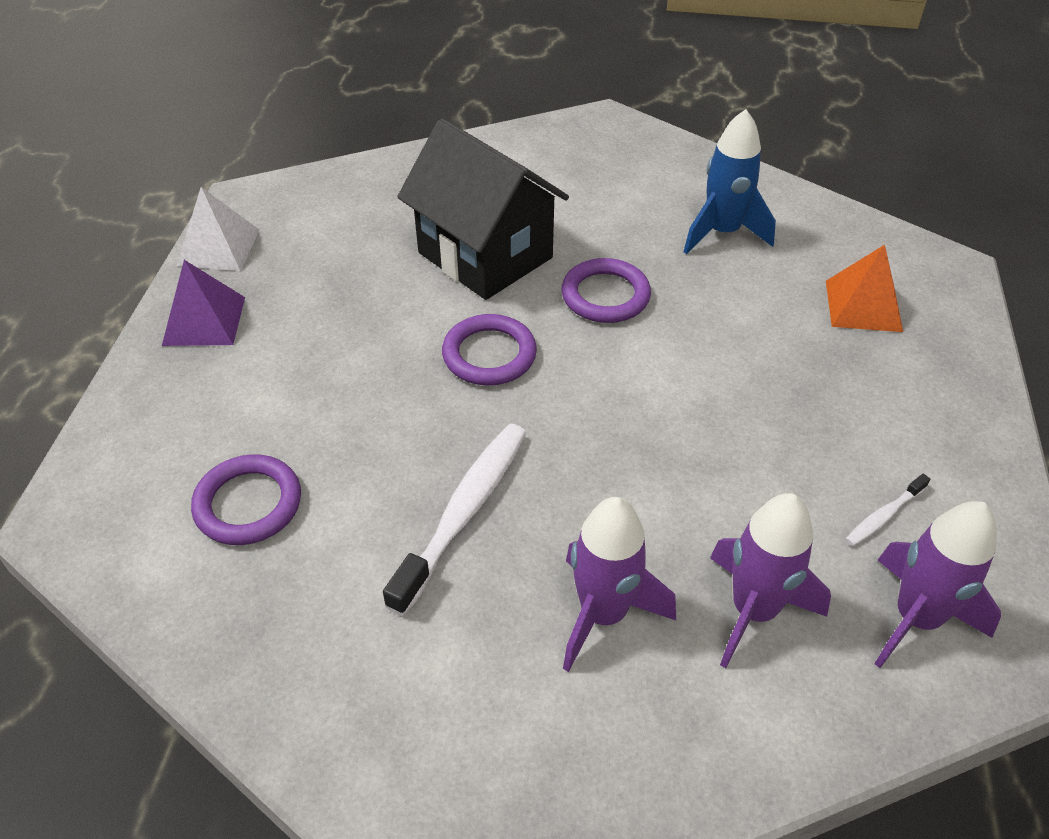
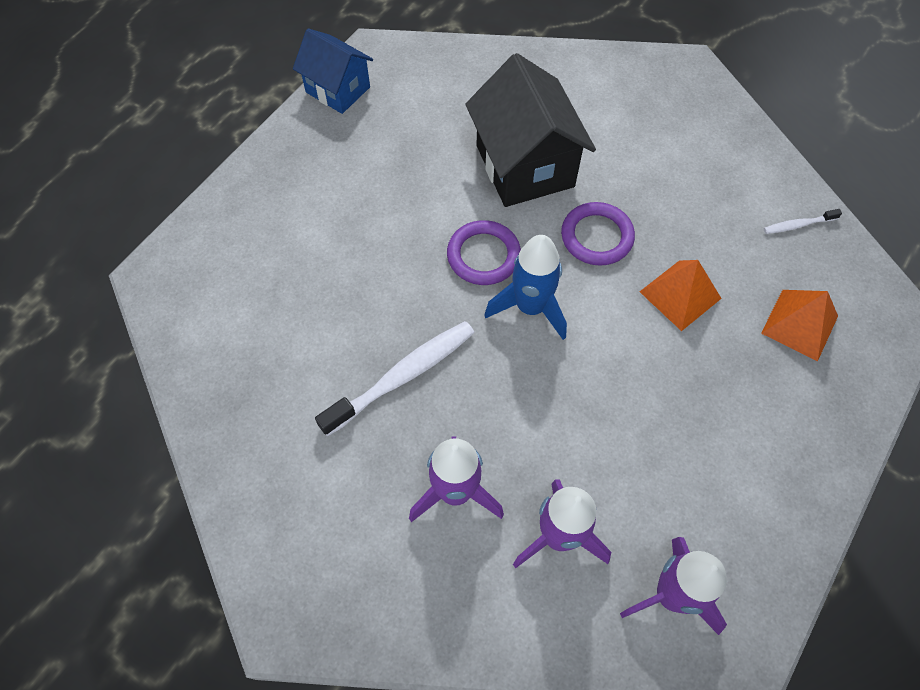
camera: 25 degrees right, 15 degrees up
(204, 320) = (302, 151): purple pyramid -> none
(218, 247) = (338, 90): white pyramid -> blue house
(248, 504) = (268, 310): purple ring -> none
(722, 233) = (723, 213): blue rocket -> blue rocket (530, 307)
(727, 320) = (680, 295): none -> orange pyramid
(883, 516) = (698, 508): white toothbrush -> white toothbrush (797, 225)

